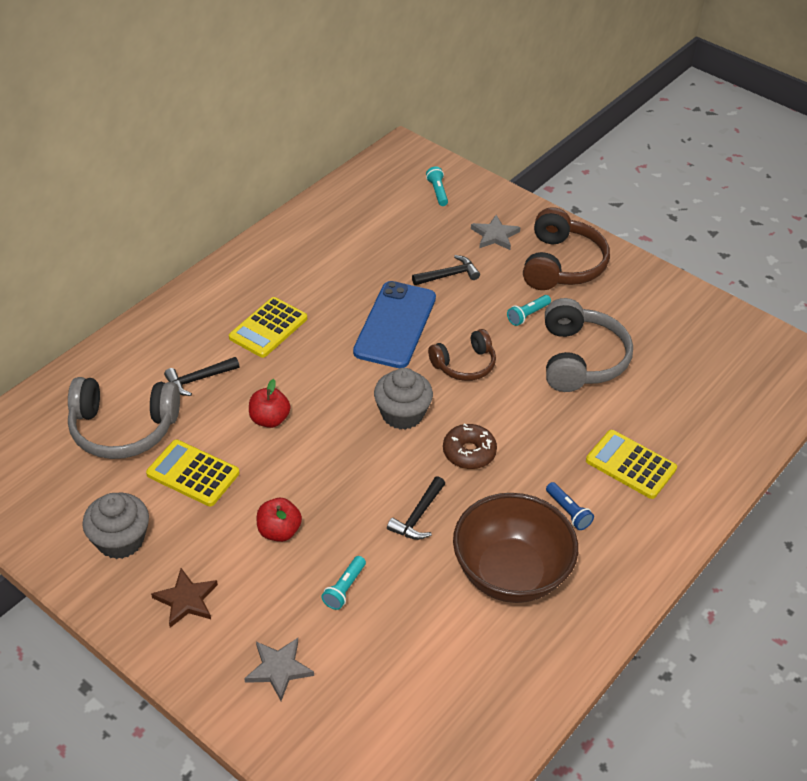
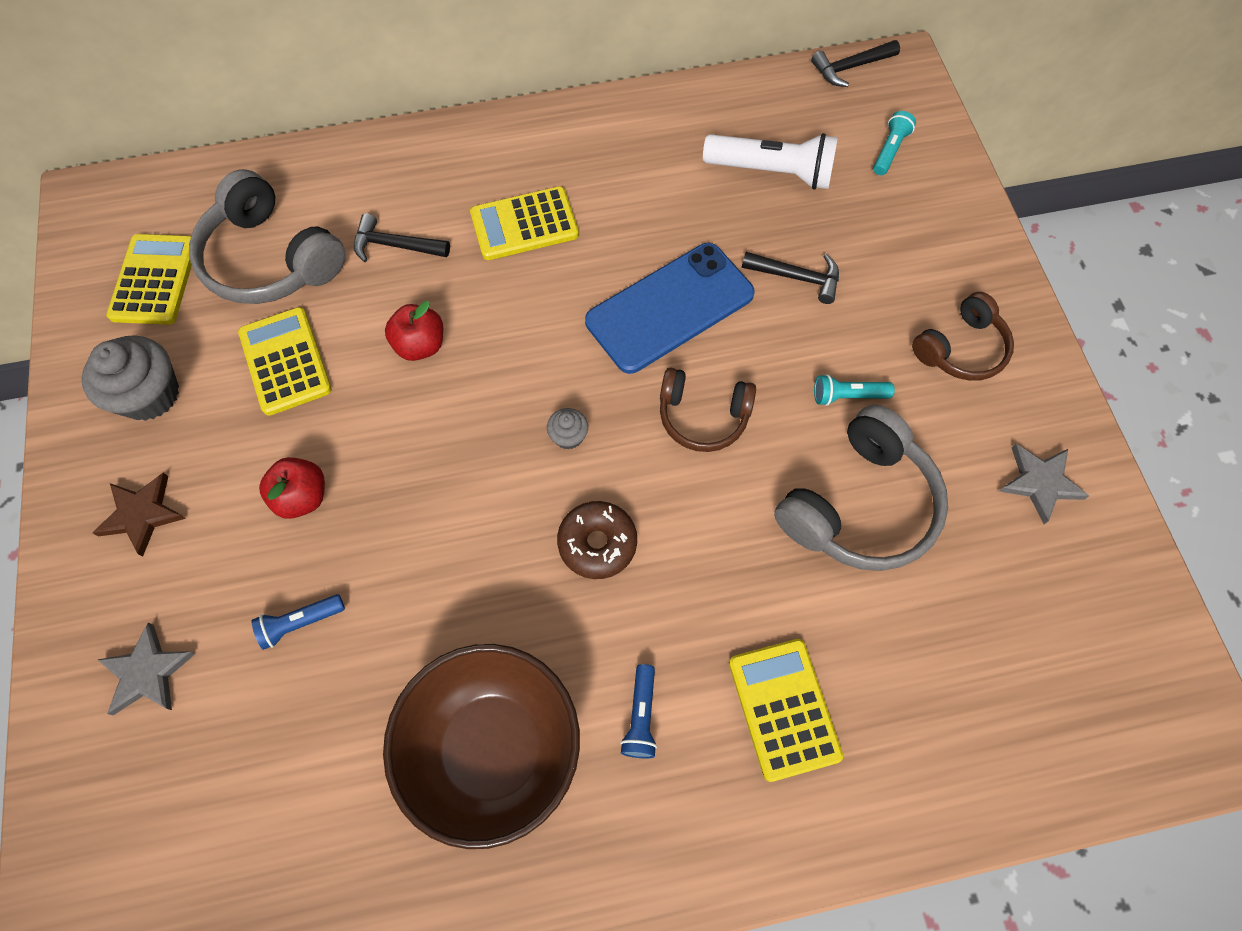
camera: 40 degrees right, 20 degrees up
(53, 481) = (154, 280): none -> yellow calculator
(344, 588) = (300, 623): turquoise flashlight -> blue flashlight
(385, 232) = (772, 172): none -> white flashlight
(402, 414) = (568, 436): grey cupcake -> grey cupcake, size x0.49
(418, 516) = (462, 588): black hammer -> black hammer (850, 67)
(495, 235) = (909, 254): grey star -> grey star (1040, 482)
(561, 264) = (961, 349): brown headphones -> brown headphones, size x0.62

